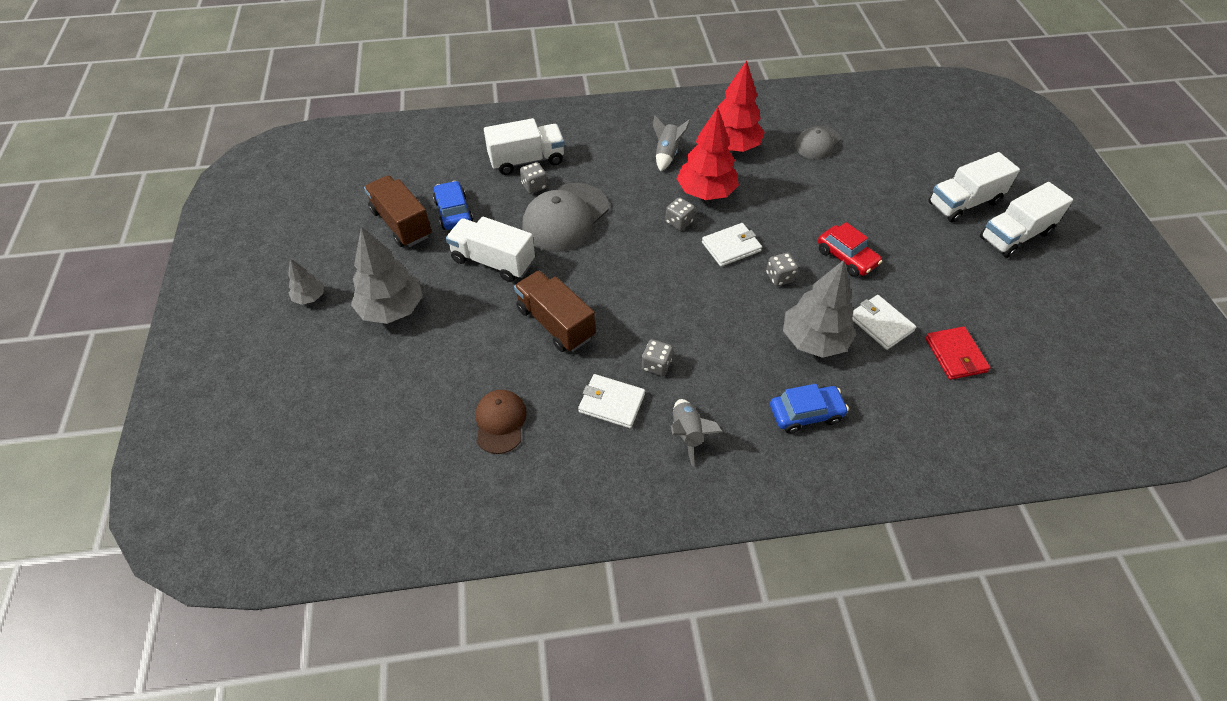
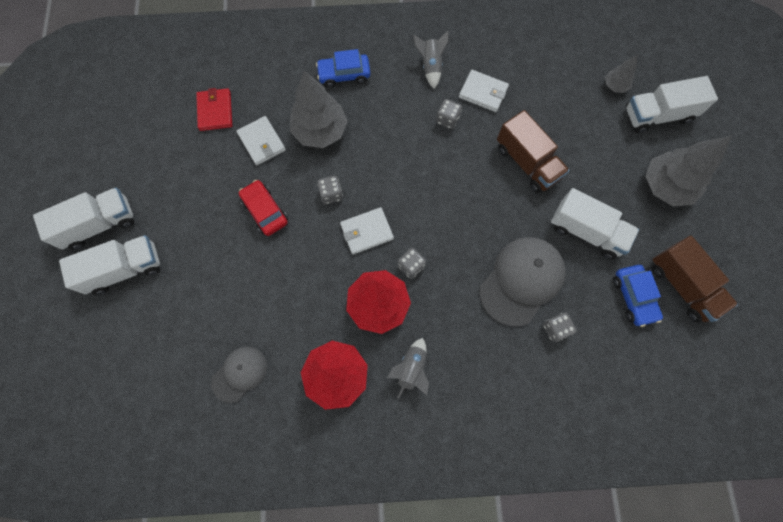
camera: 175 degrees left, 20 degrees up
(310, 297) = (740, 204): grey tree -> grey tree (615, 86)
(500, 422) = (563, 84): brown cap -> none
(527, 160) = (566, 370): white truck -> white truck (657, 115)

